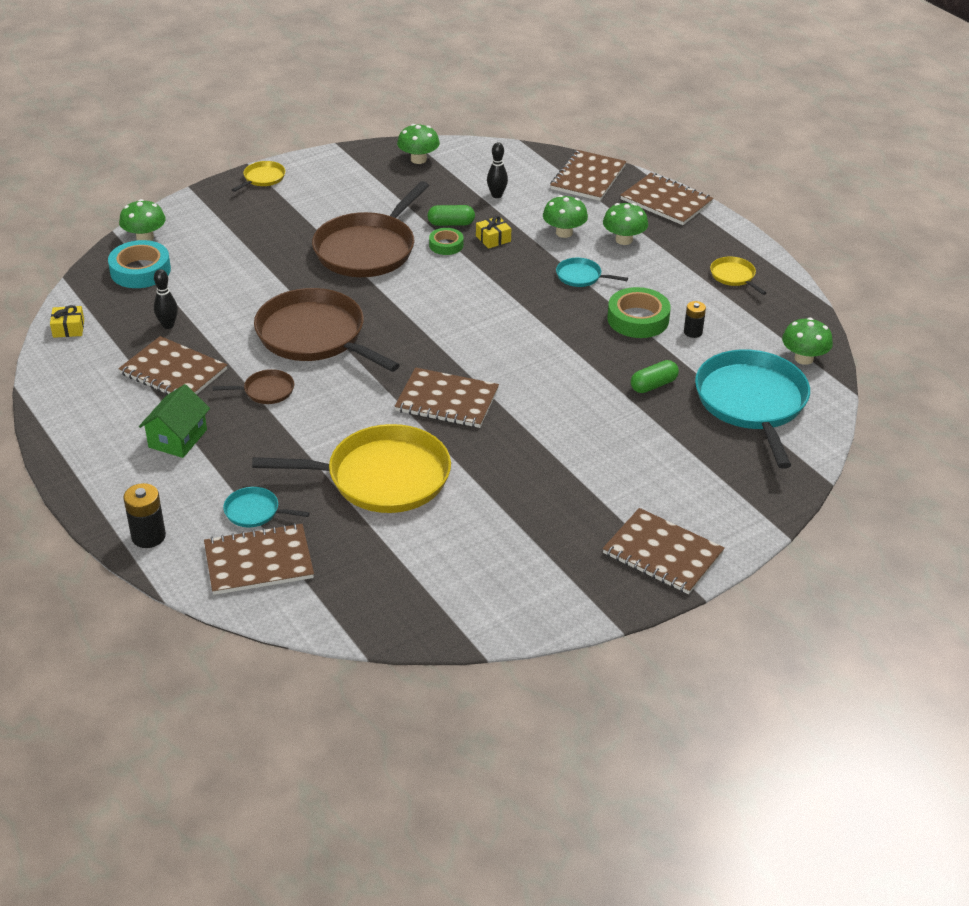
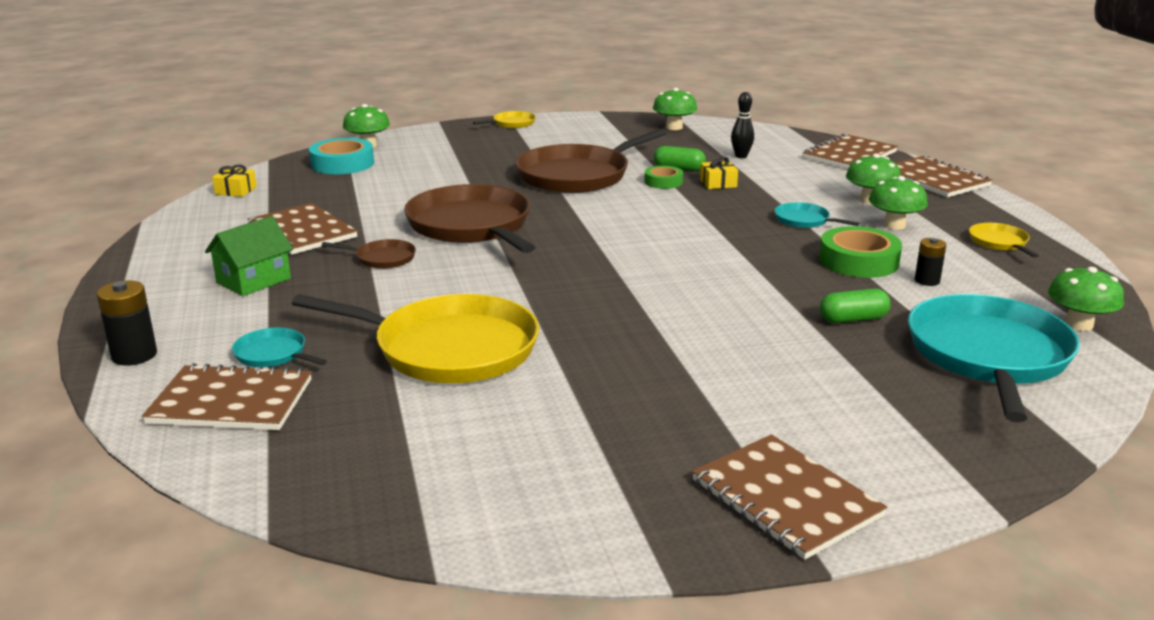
camera: 20 degrees right, 15 degrees down
(168, 325) = (331, 200): black bowling pin -> none
(447, 400) = (579, 295): brown notebook -> none
(564, 233) = (801, 188): green mushroom -> green mushroom (894, 225)

